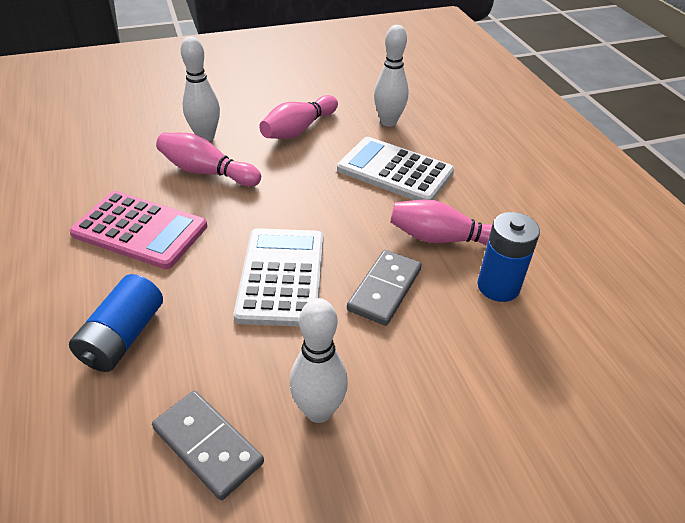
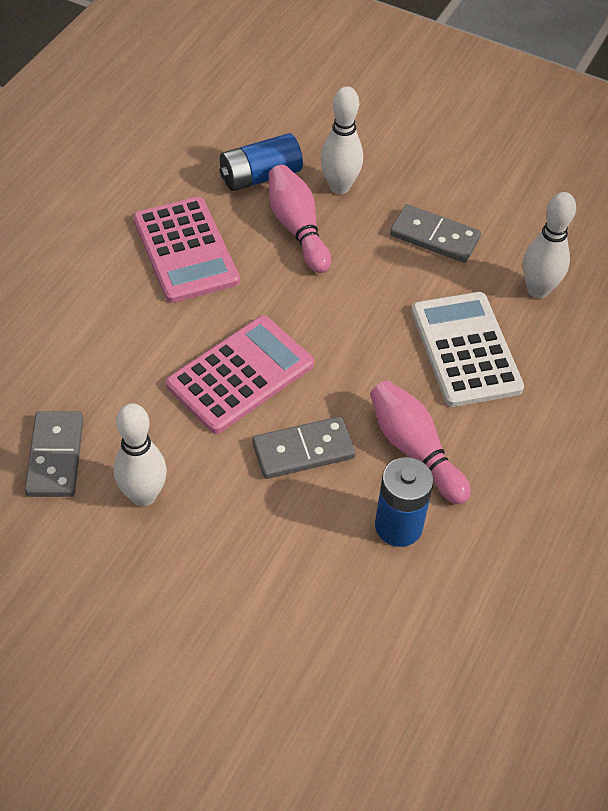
camera: 45 degrees right, 10 degrees up
(123, 337) = (85, 335): blue battery -> blue battery (260, 176)
(281, 276) = (240, 374): white calculator -> pink calculator
(298, 129) = (434, 237): pink bowling pin -> grey domino

